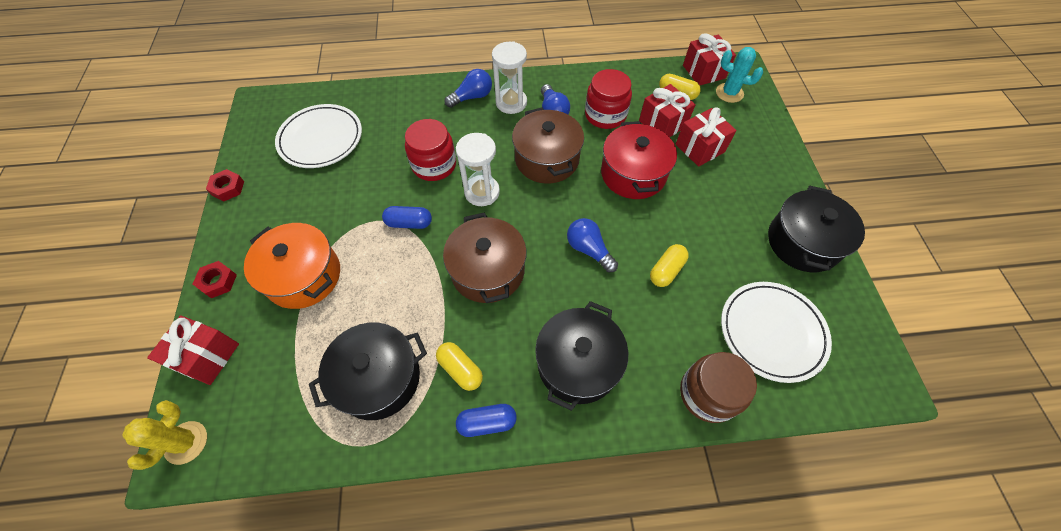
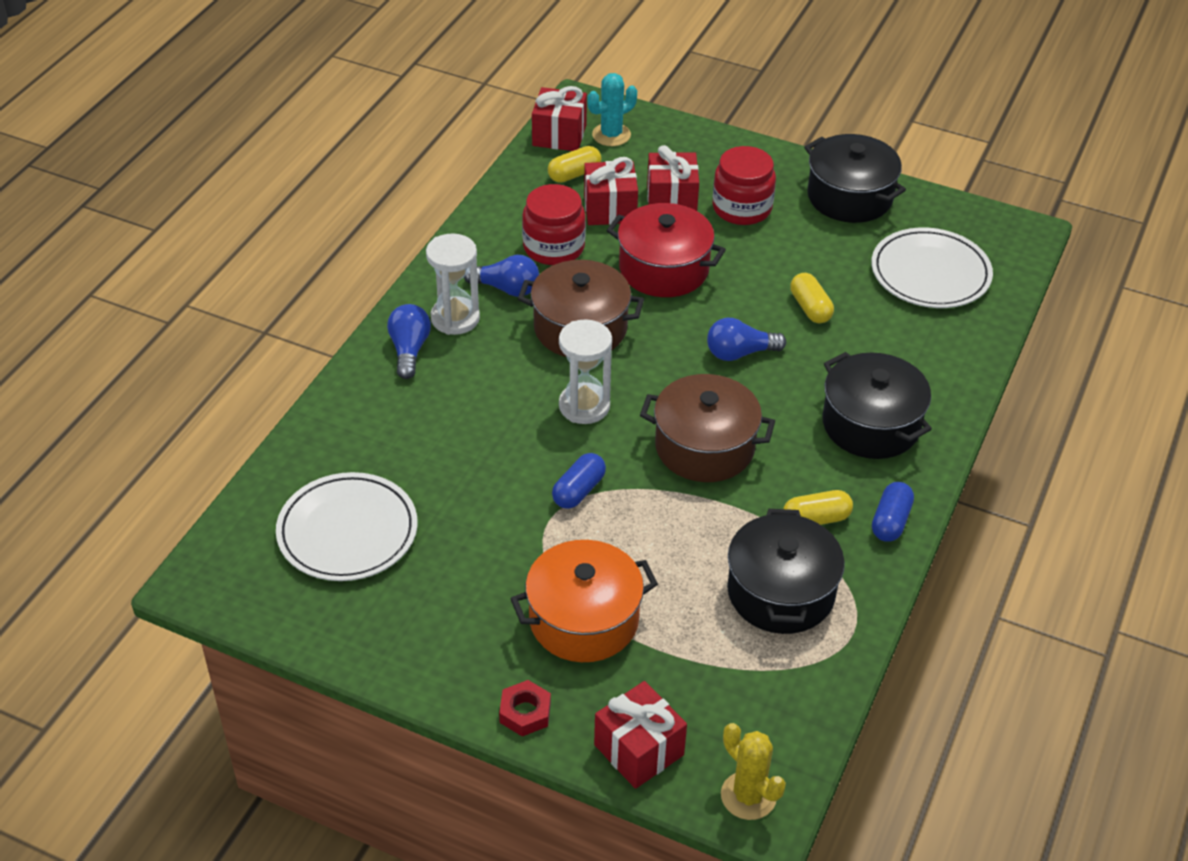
camera: 60 degrees left, 15 degrees down
(228, 188) = (356, 663): red nut -> none
(434, 165) = (500, 432): red jar -> red jar (742, 208)
(708, 394) = (962, 349): brown jar -> none

